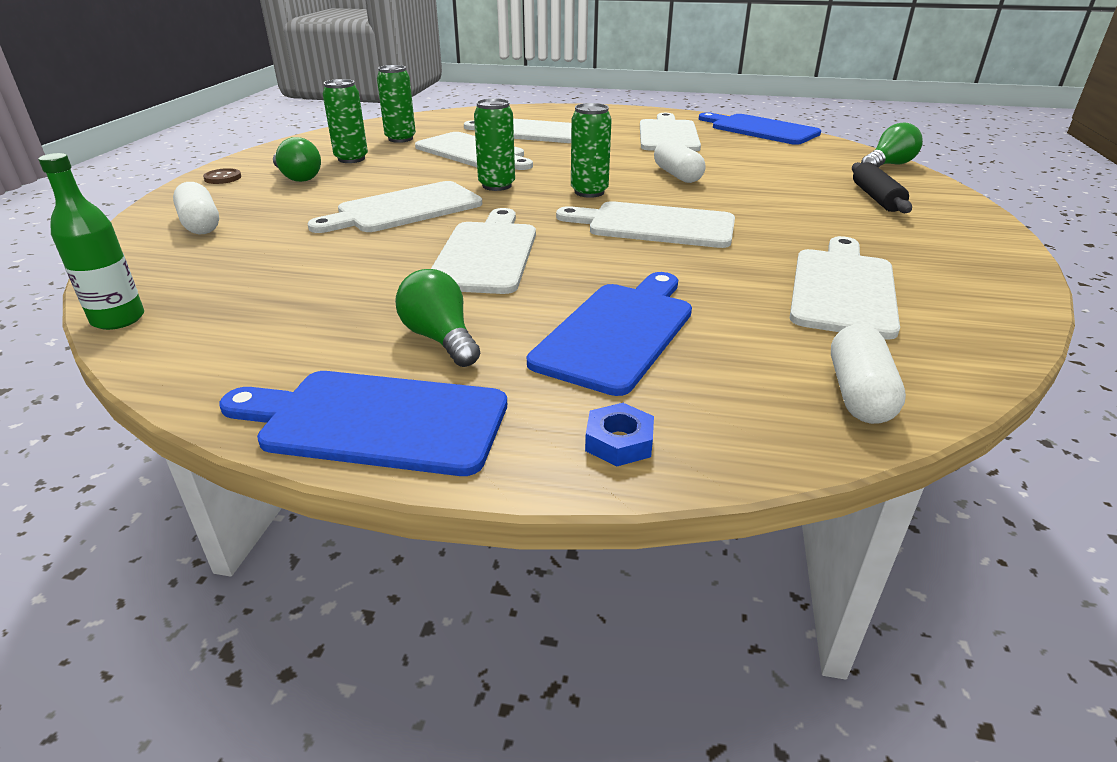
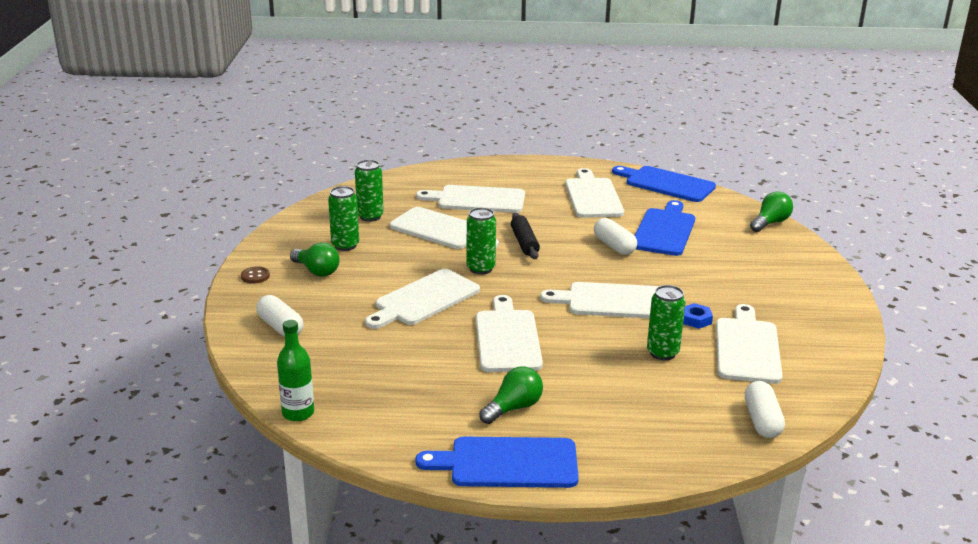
camera: 10 degrees left, 5 degrees down
(440, 339) = (513, 408): green light bulb -> green light bulb turned 90 degrees clockwise
(589, 192) = (554, 270): green can -> green can (662, 353)
(617, 332) = (618, 393): blue cutting board -> blue cutting board (664, 230)
(619, 442) = (642, 461): blue nut -> blue nut (696, 319)
(876, 198) = (763, 261): black rolling pin -> black rolling pin (524, 243)

